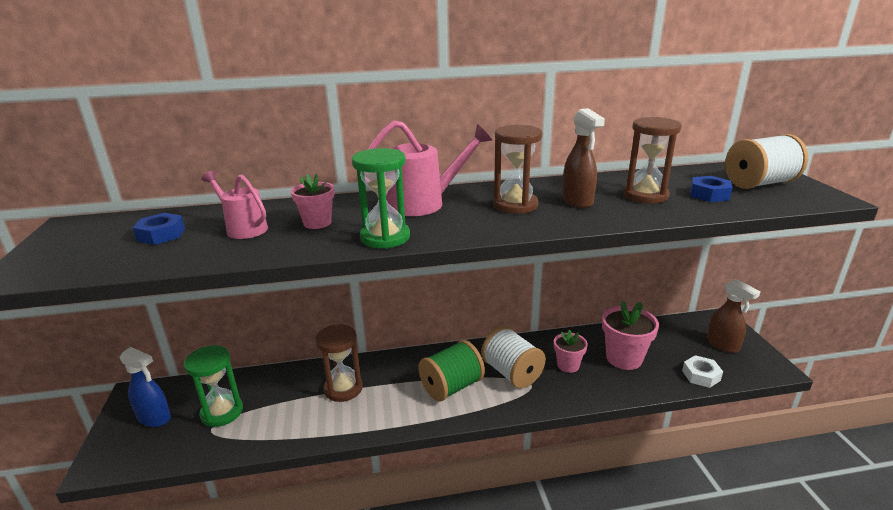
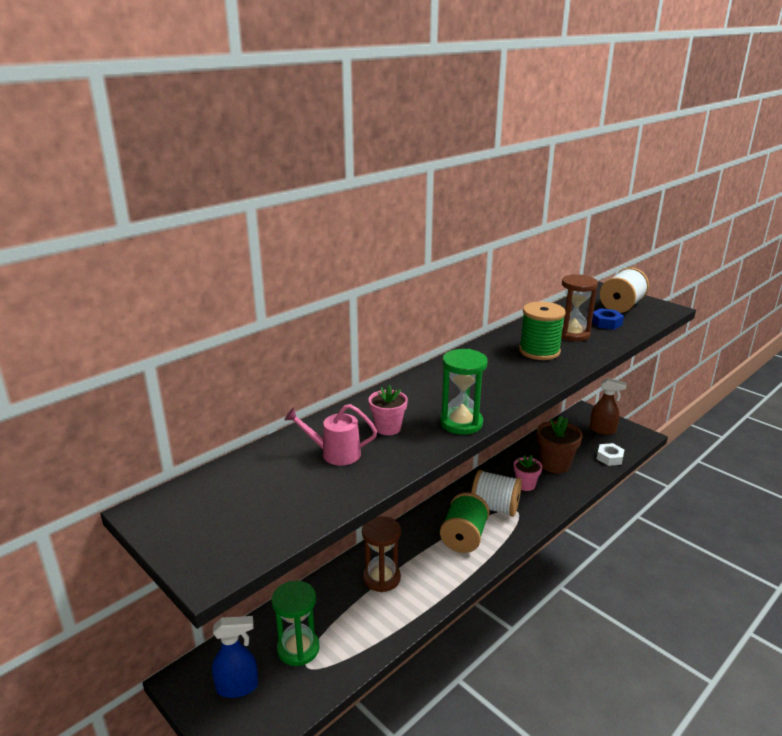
camera: 35 degrees left, 0 degrees up
(161, 234) = (270, 485): blue nut -> none
(424, 203) = (439, 384): pink watering can -> none
(515, 205) = (505, 366): brown hourglass -> none
(577, 201) = (539, 351): brown spray bottle -> green spool
(624, 358) = (555, 464): pink flower pot -> brown flower pot

